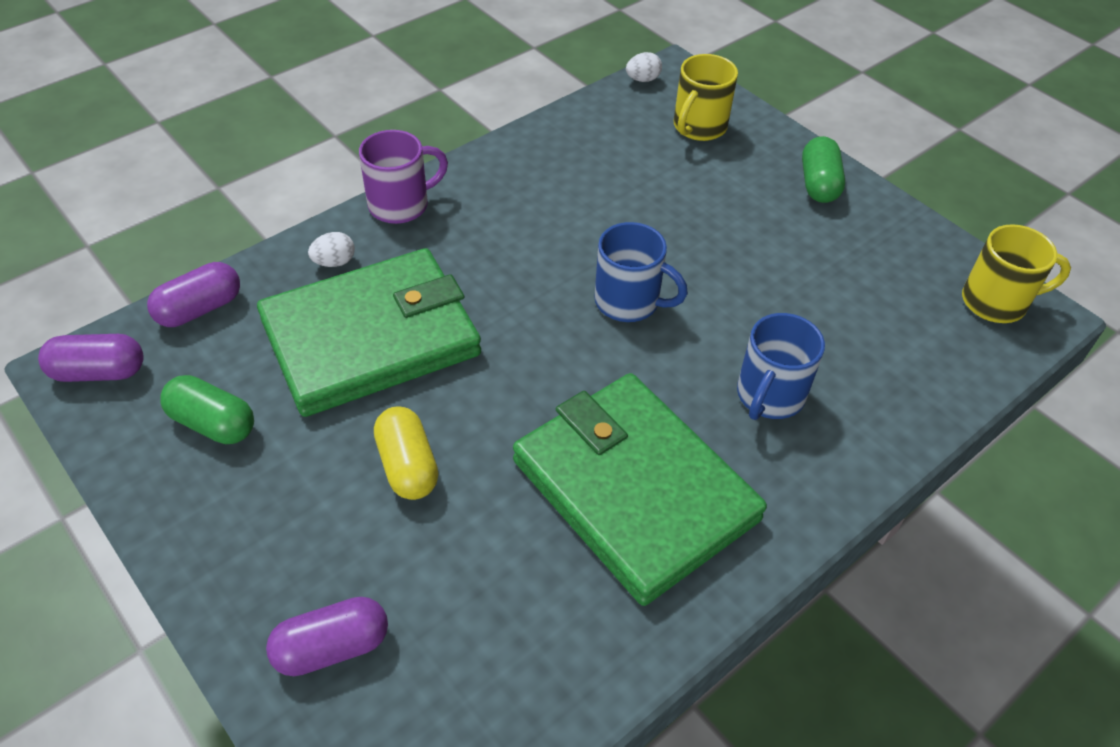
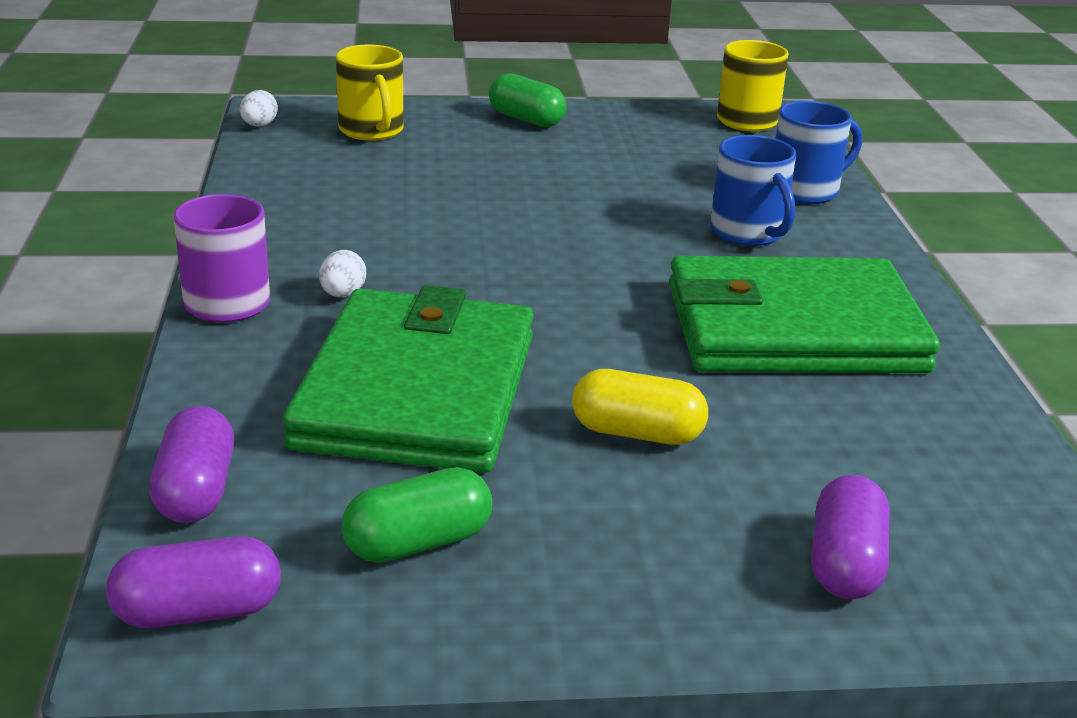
camera: 55 degrees left, 20 degrees down
(99, 372) = (198, 612): purple capsule -> purple capsule turned 45 degrees clockwise
(334, 262) = (258, 372): white egg -> white egg (343, 294)
(629, 302) = (557, 244): blue mug -> blue mug (806, 191)

